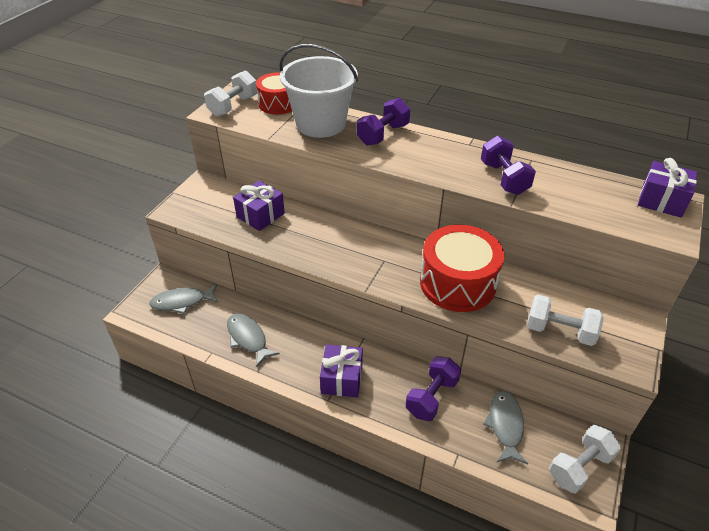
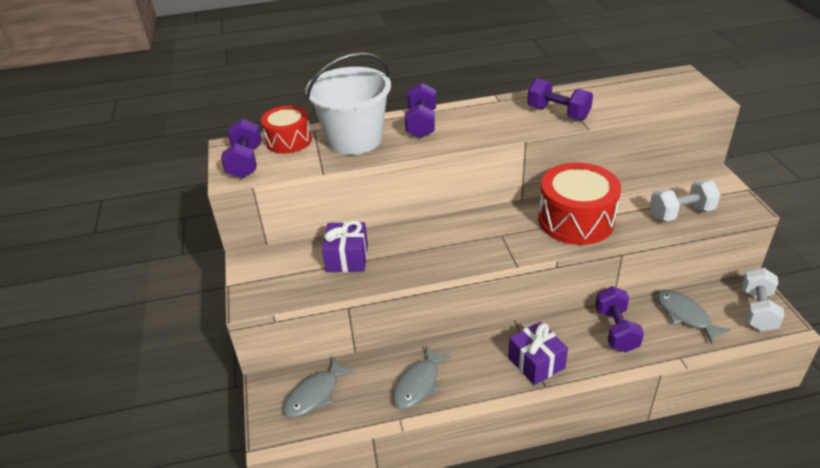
camera: 35 degrees left, 5 degrees down
(233, 106) = (245, 162): white dumbbell -> purple dumbbell
(248, 338) = (418, 384): grey fish -> grey fish turned 75 degrees counterclockwise
(661, 200) = (673, 80): purple gift -> none

